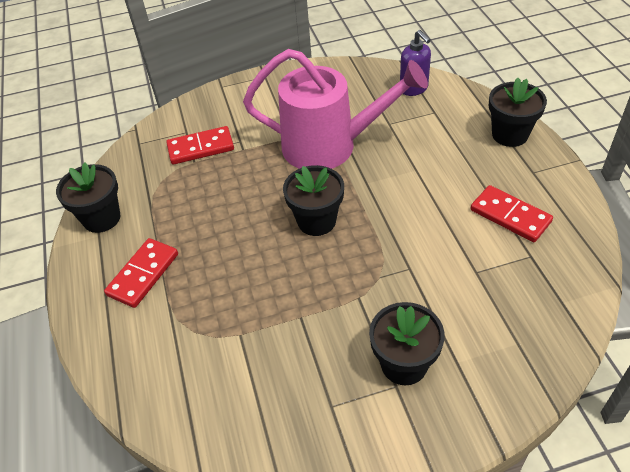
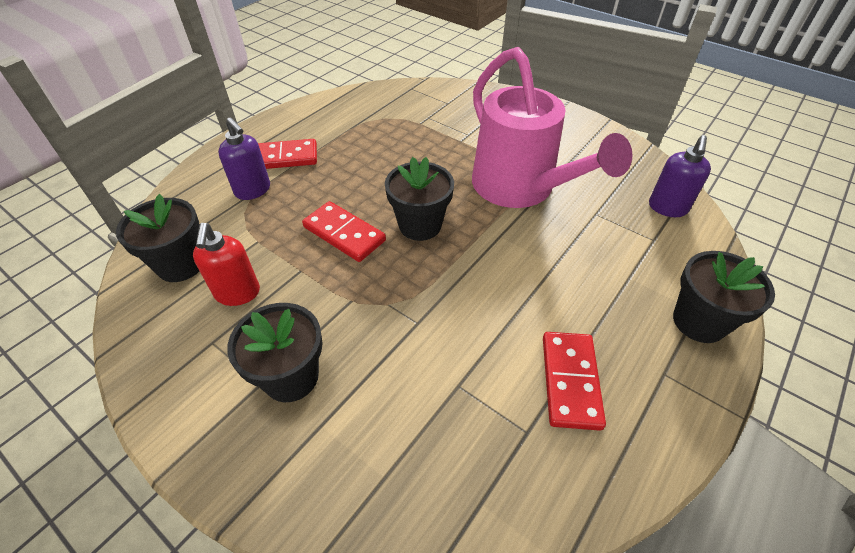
camera: 50 degrees right, 0 degrees up
(101, 218) = (321, 111): black flower pot -> black flower pot (181, 264)
(169, 314) = (253, 190): none -> purple soap dispenser
(201, 148) = (438, 118): red domino -> red domino (344, 234)
(291, 370) = (237, 293): none -> red soap dispenser

